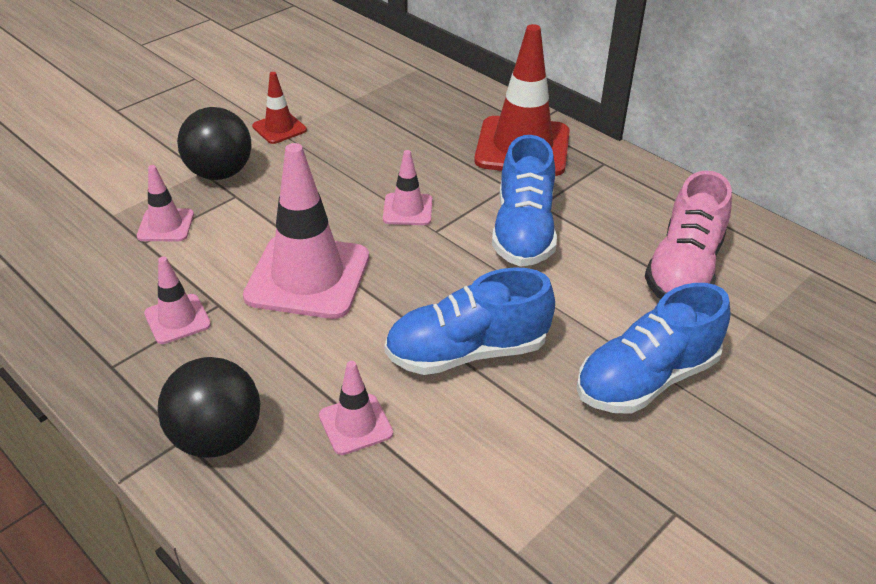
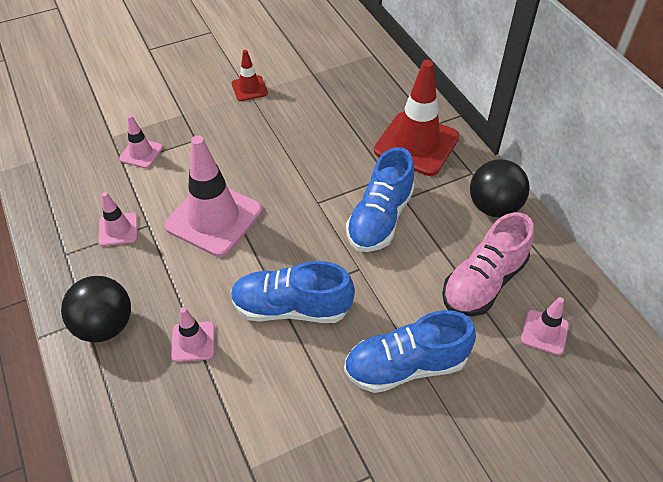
camera: 20 degrees right, 10 degrees up
(220, 173) = (193, 118): black ball -> black ball (493, 207)
(407, 210) = (306, 179): pink traffic cone -> pink traffic cone (544, 332)

